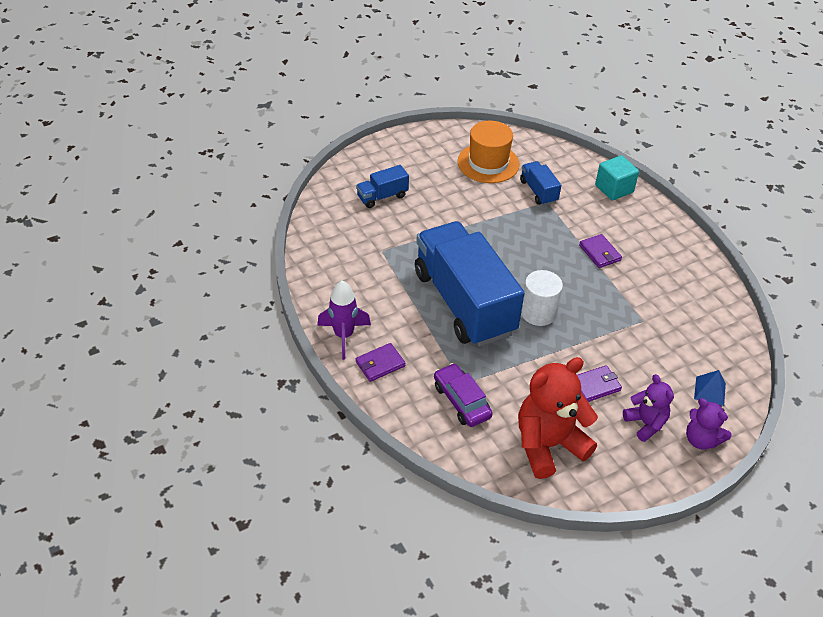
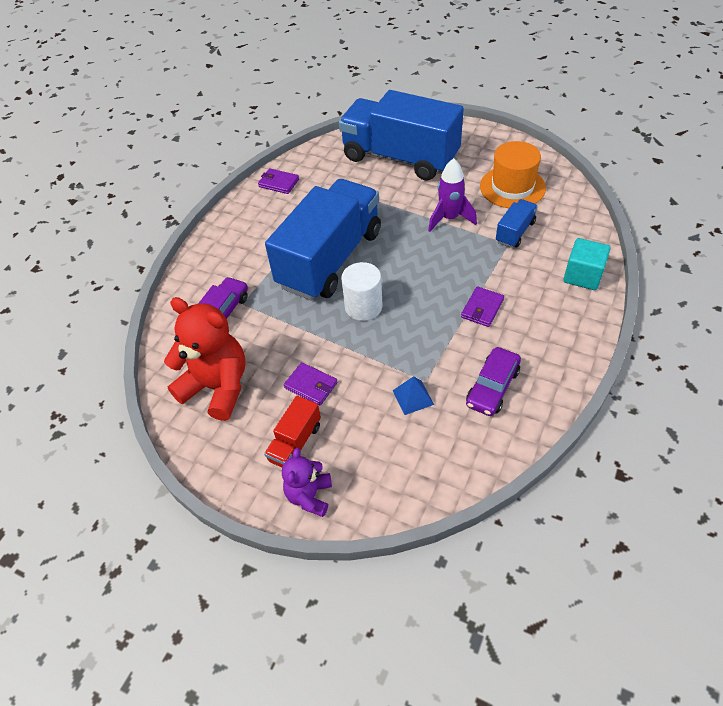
camera: 60 degrees right, 5 degrees up
(344, 335) = (235, 219): purple rocket -> purple rocket (449, 218)
(380, 364) = (223, 250): purple wallet -> purple wallet (279, 183)
(382, 196) = (400, 158): blue truck -> blue truck, size x2.38
(645, 423) = (295, 443): purple teddy bear -> red truck
(677, 291) = (492, 387): none -> purple car
(709, 391) = (380, 474): blue pyramid -> blue pyramid (413, 397)

